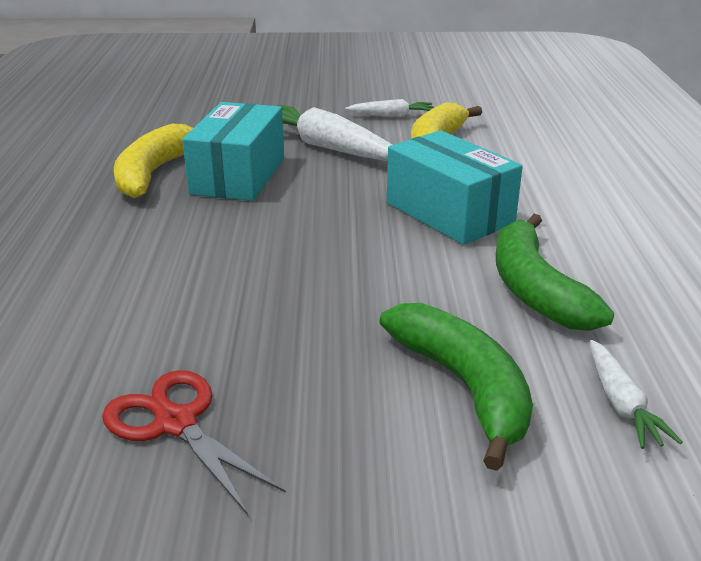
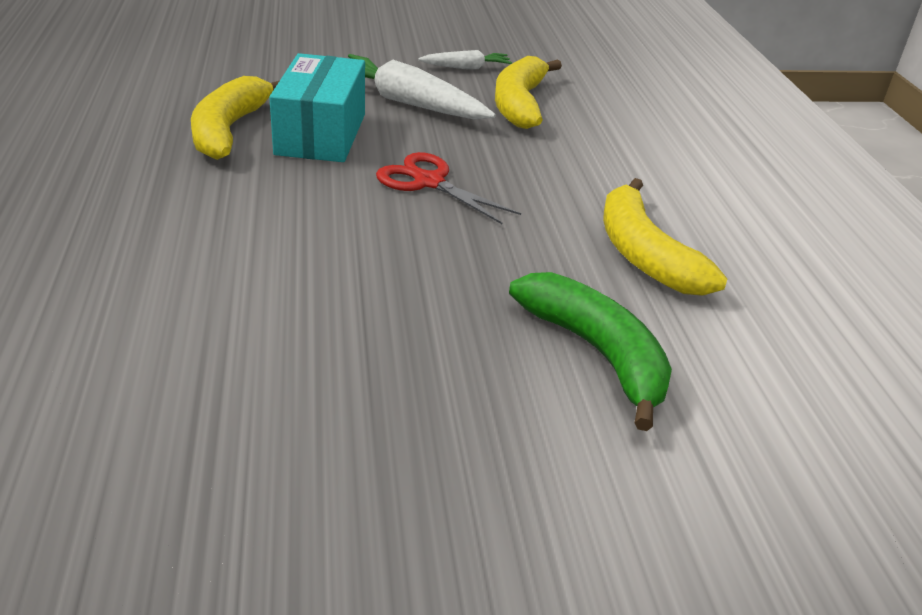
camera: 10 degrees left, 5 degrees up
(175, 423) = (327, 397): red scissors -> red scissors (428, 182)
(449, 213) = (547, 176): turquoise box -> none
(535, 289) = (644, 254): green banana -> yellow banana
(621, 404) = (742, 365): white carrot -> none

